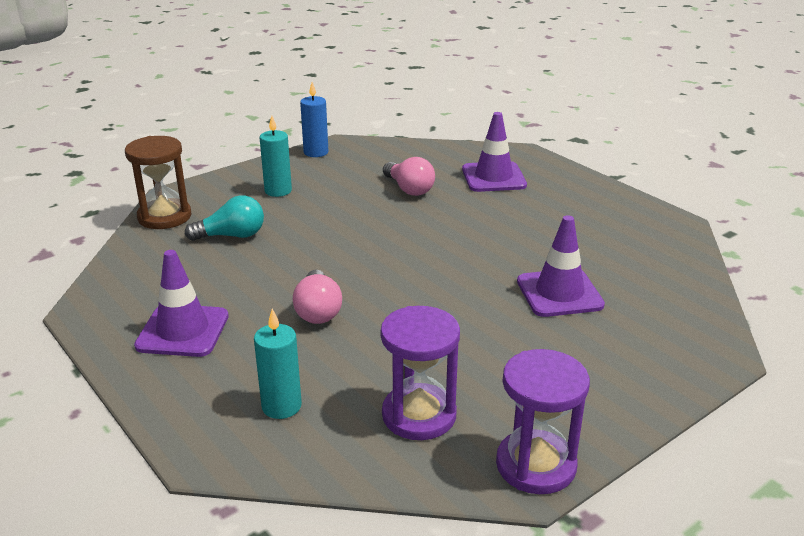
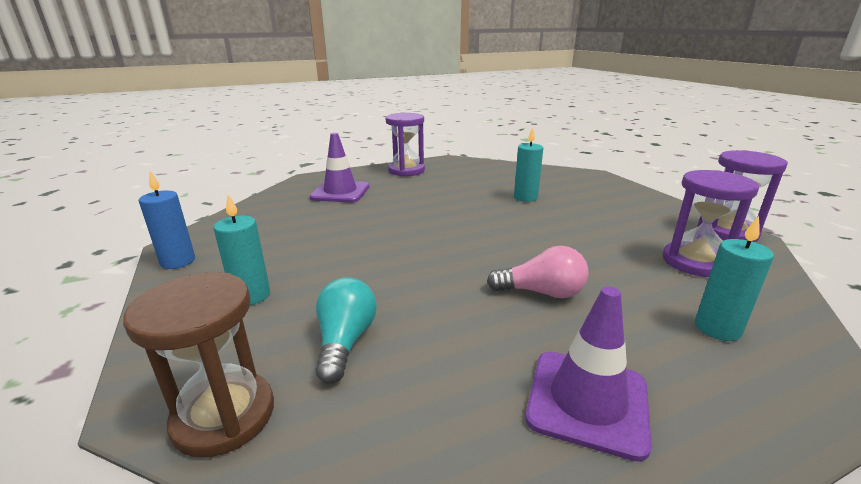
camera: 75 degrees left, 5 degrees down
(409, 189) = (327, 224): pink light bulb -> none
(559, 293) = (525, 198): purple traffic cone -> turquoise candle
(599, 200) = (406, 170): none -> purple hourglass

